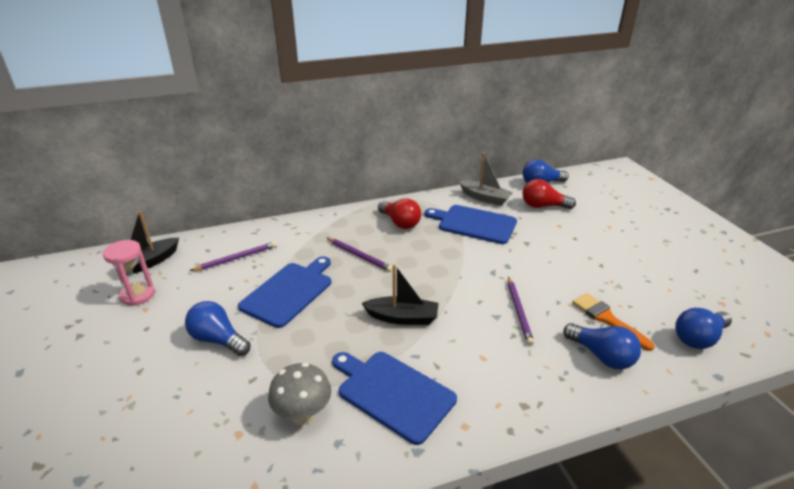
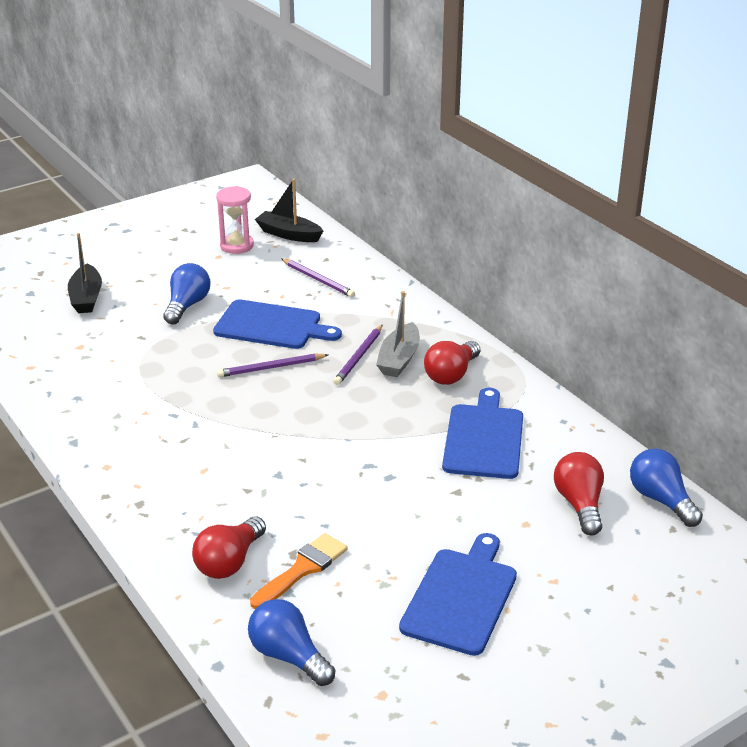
camera: 75 degrees right, 0 degrees up
(303, 414) = (105, 373): grey mushroom -> none
(393, 393) = (139, 417): blue cutting board -> blue cutting board (460, 597)
(402, 317) = (253, 406): black boat -> black boat (86, 297)
(485, 198) = (569, 442): grey boat -> grey boat (399, 359)
(519, 311) = (293, 492): purple pencil -> purple pencil (271, 368)
(602, 356) = (229, 562): blue light bulb -> red light bulb

